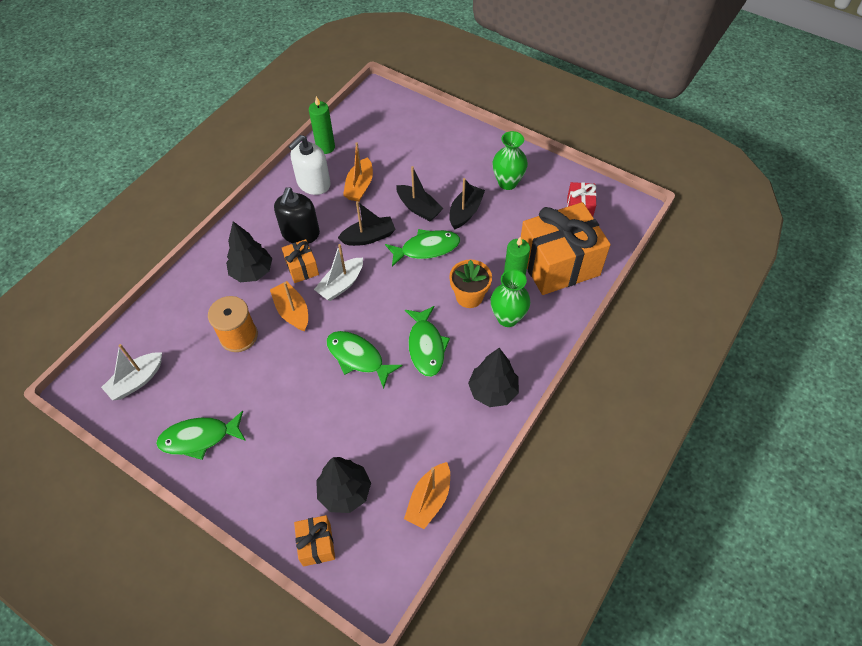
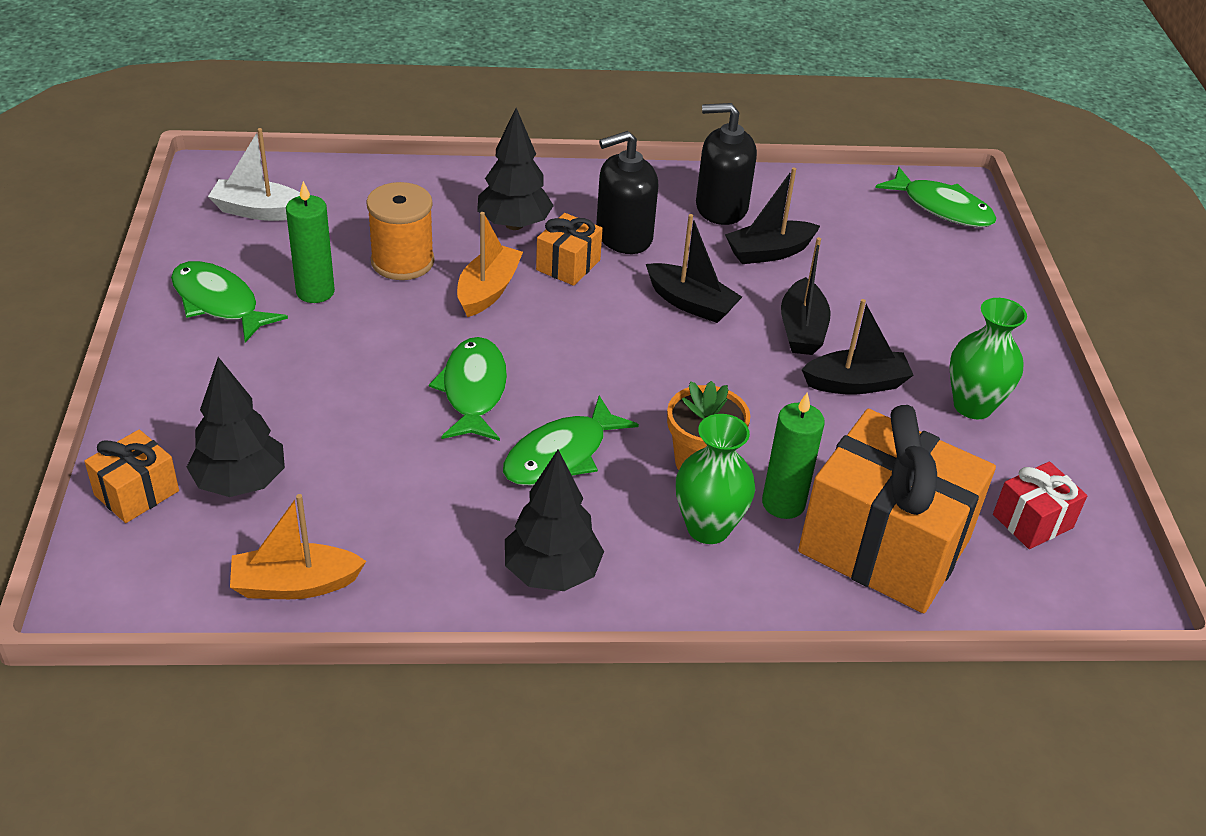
camera: 50 degrees right, 15 degrees down
(313, 183) = (721, 207): white soap dispenser -> black soap dispenser
(325, 147) = (796, 188): green candle -> green candle (315, 292)
(341, 284) = (580, 315): white boat -> none
(359, 186) = (769, 252): orange boat -> black boat
(426, 248) = (738, 372): green fish -> green fish (942, 208)

